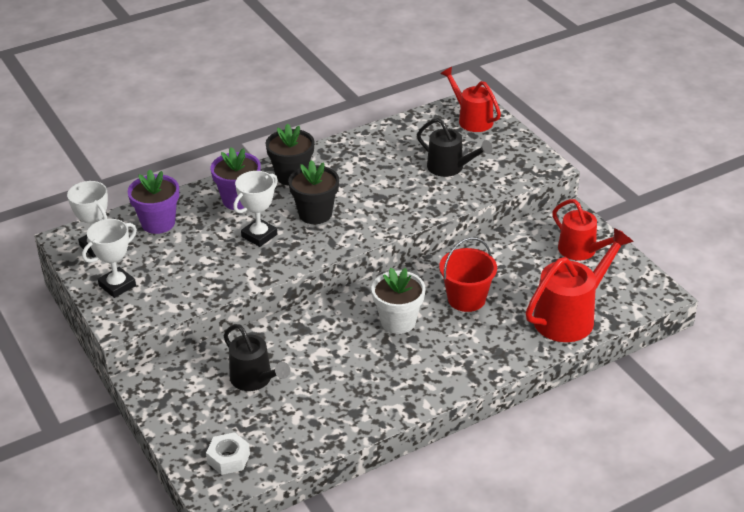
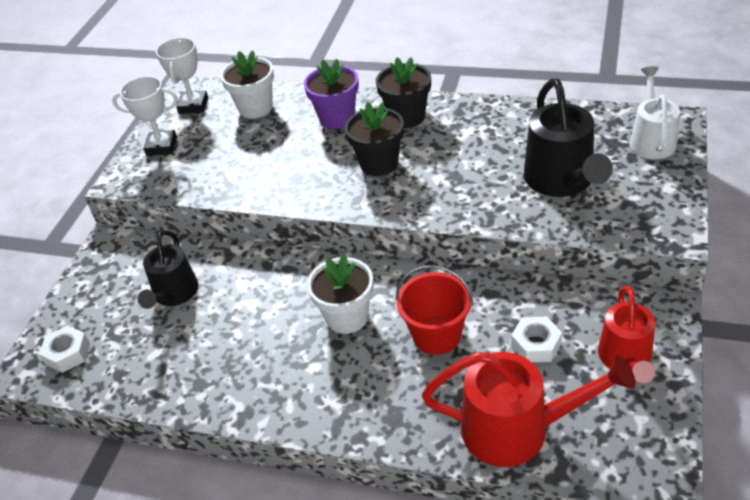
camera: 50 degrees right, 5 degrees up
(158, 223) = (255, 108): purple flower pot -> white flower pot
(259, 235) = (309, 160): white trophy -> none
(450, 168) = (562, 181): black watering can -> black watering can, size x1.50
(471, 119) = (651, 140): red watering can -> white watering can
(527, 271) = (536, 345): none -> white nut

